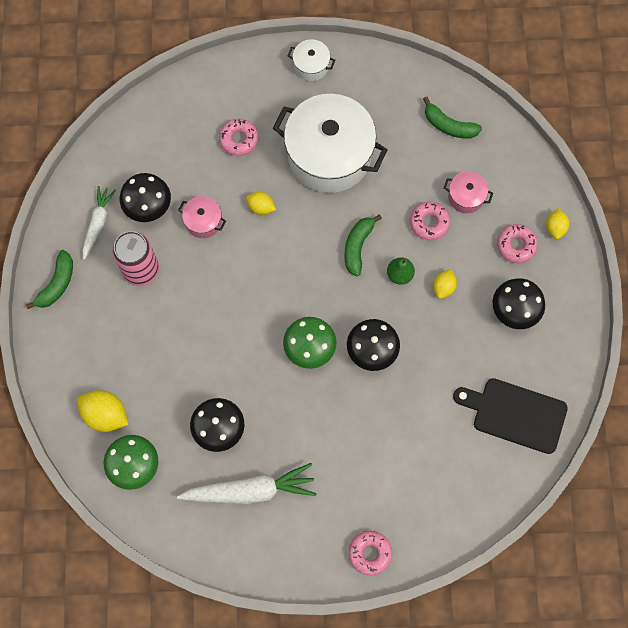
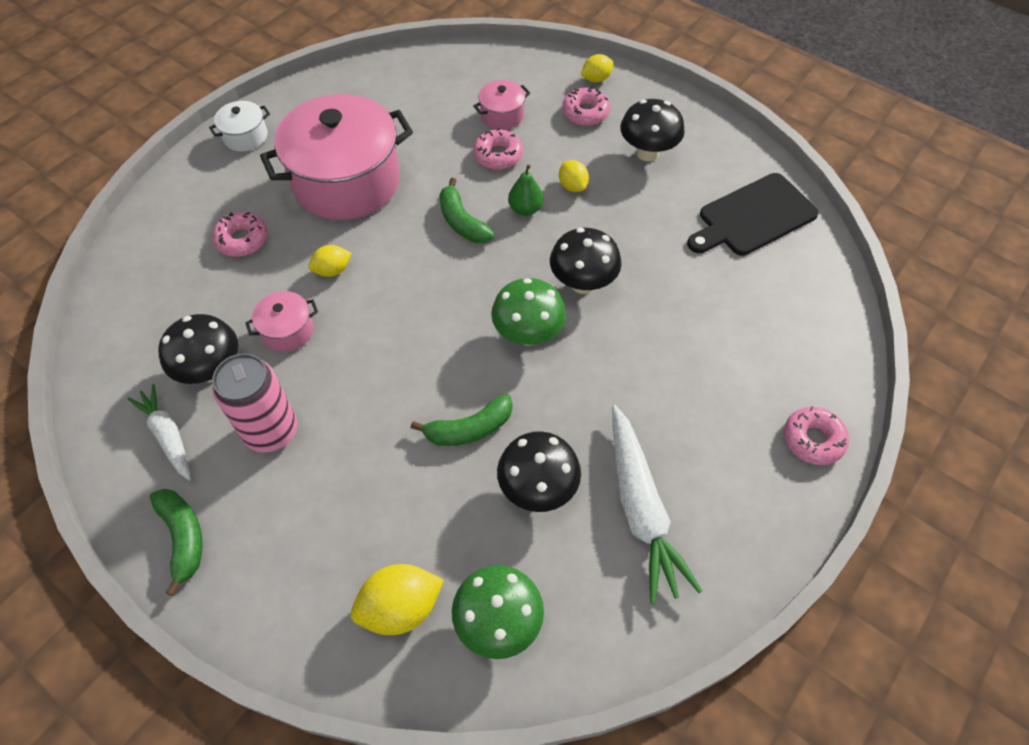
camera: 50 degrees left, 15 degrees down
(250, 490) = (641, 509): white carrot -> white carrot turned 135 degrees clockwise
(329, 155) = (346, 182): white pot -> pink pot
(449, 125) = (422, 84): green banana -> green banana (469, 429)
(555, 228) = (596, 79): yellow lemon -> yellow lemon turned 75 degrees counterclockwise

